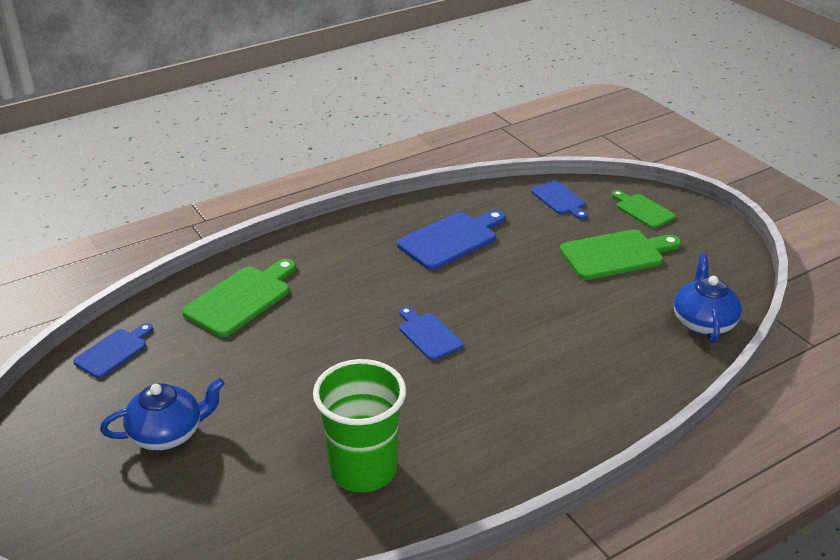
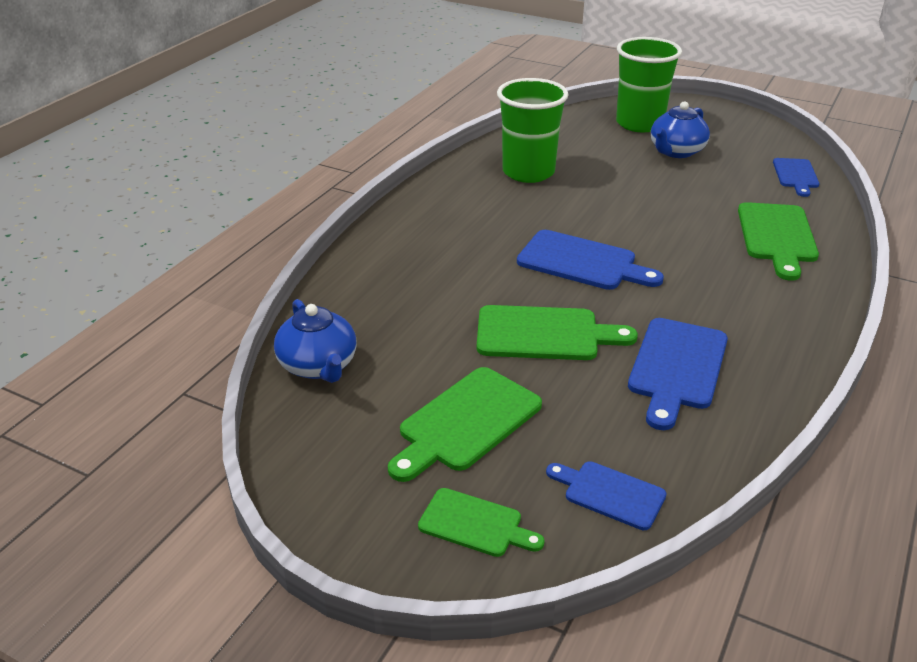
camera: 150 degrees right, 0 degrees up
(134, 504) = (639, 123): none -> green cup
(428, 335) = (582, 262): blue cutting board -> blue cutting board, size x1.62
(517, 288) = (544, 334): none -> green cutting board

